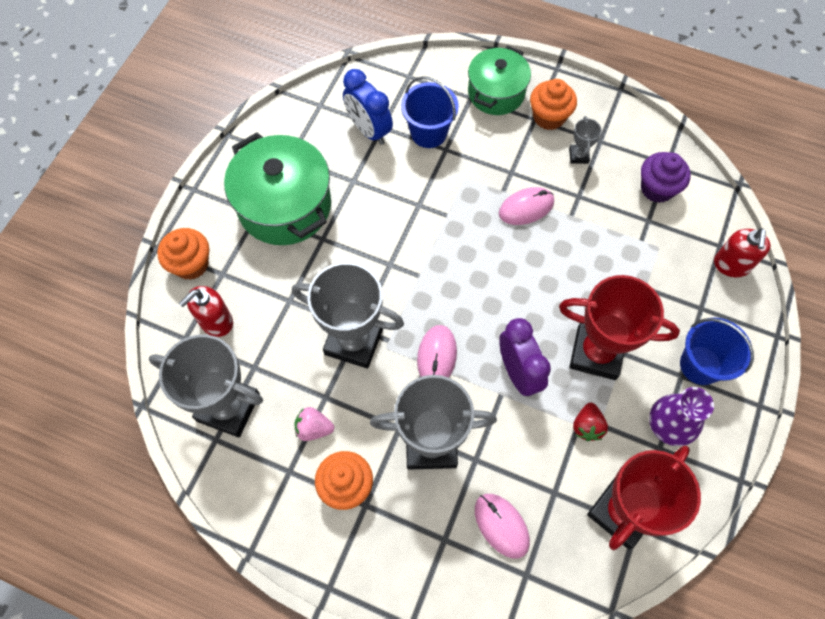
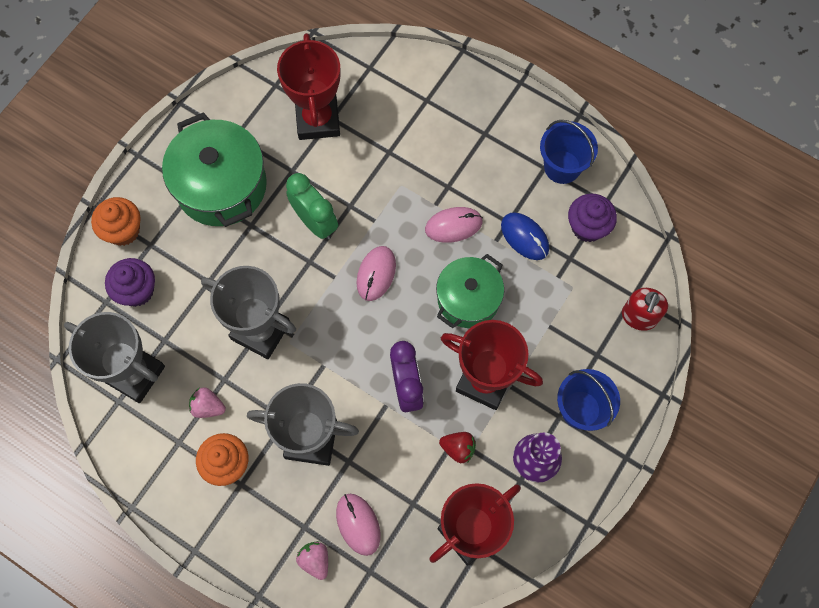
camera: 10 degrees right, 5 degrees up
(216, 321) = (137, 290): red soap dispenser -> purple cupcake
(369, 130) = (318, 120): blue clock -> red trophy
(387, 226) = (315, 222): none -> green clock
(428, 133) = (376, 132): blue bucket -> blue bucket (562, 167)
(437, 356) = (334, 358): pink mouse -> pink mouse (376, 274)
(464, 574) = (315, 560): none -> pink strawberry
(496, 93) = (453, 99): green pot -> green pot (468, 299)
(549, 117) = (499, 134): orange cupcake -> none
(578, 156) = (519, 180): grey trophy -> none
(587, 426) = (458, 448): red strawberry -> red strawberry turned 90 degrees counterclockwise
(598, 207) = (524, 237): none -> blue mouse

